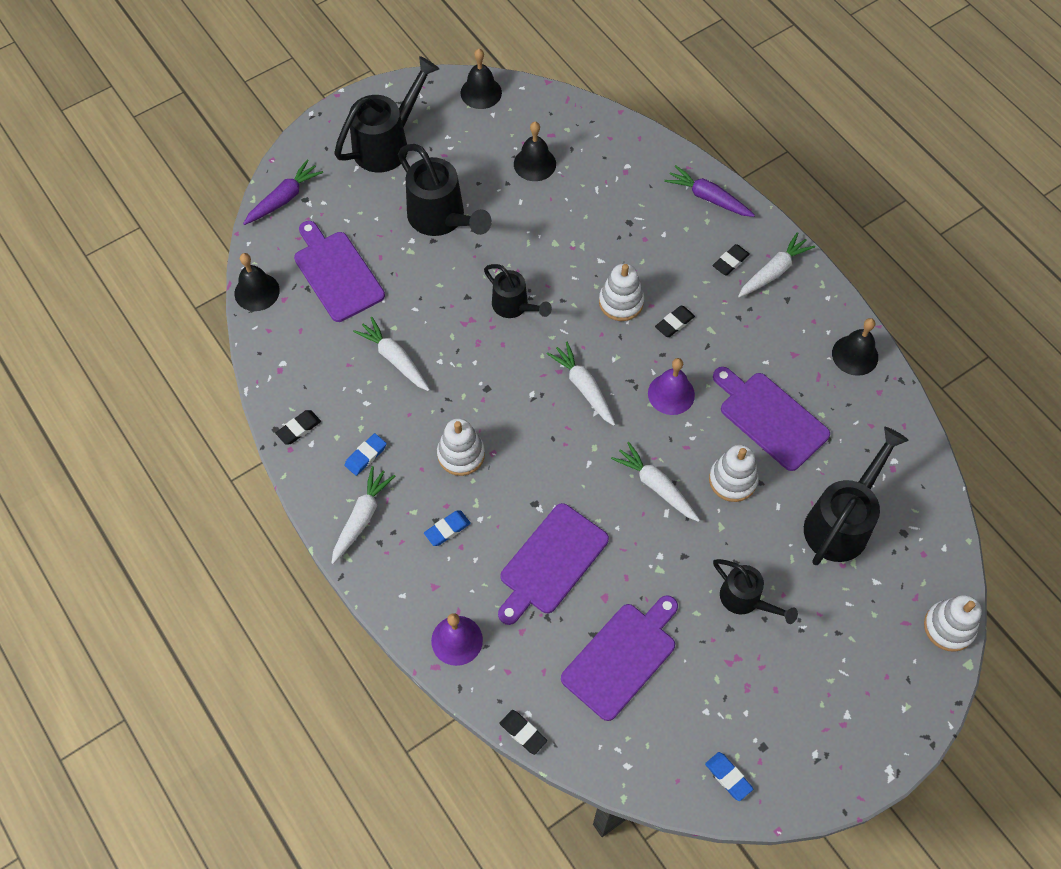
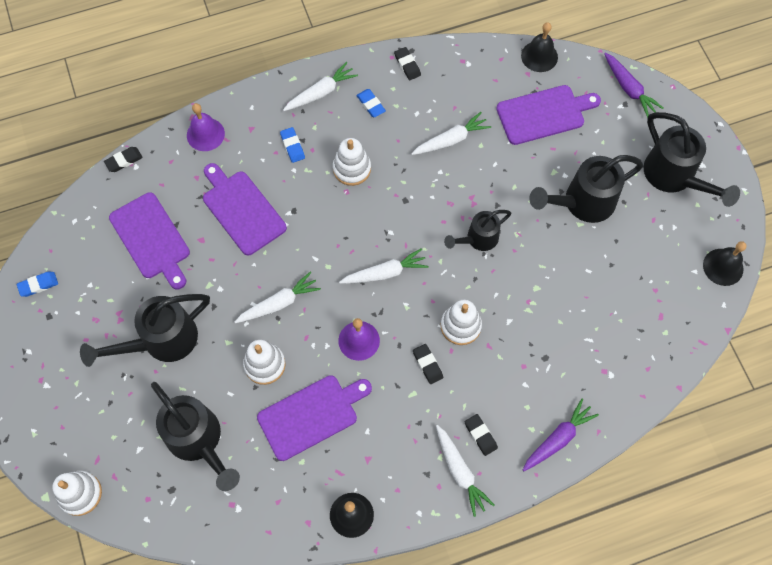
camera: 105 degrees right, 5 degrees up
(361, 518) = (320, 92): white carrot -> white carrot turned 75 degrees counterclockwise
(534, 164) = (629, 293): black bell -> none
(745, 599) = (162, 341): black watering can -> black watering can, size x1.64

